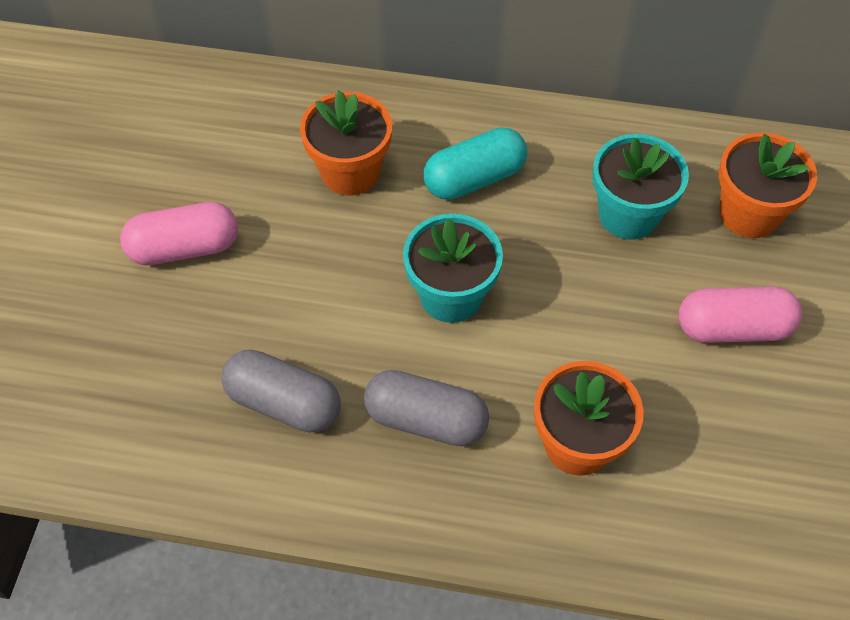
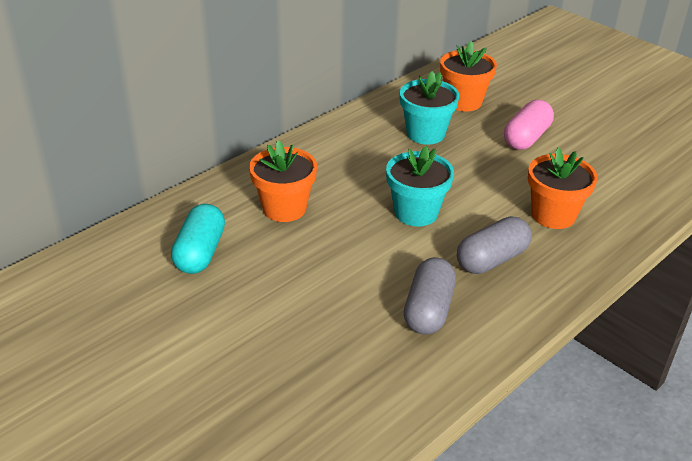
camera: 55 degrees left, 20 degrees down
(184, 248) = (261, 301): pink capsule -> none
(283, 403) = (428, 310): grey capsule -> grey capsule turned 45 degrees counterclockwise
(474, 178) = (344, 168): turquoise capsule -> turquoise capsule (200, 252)

